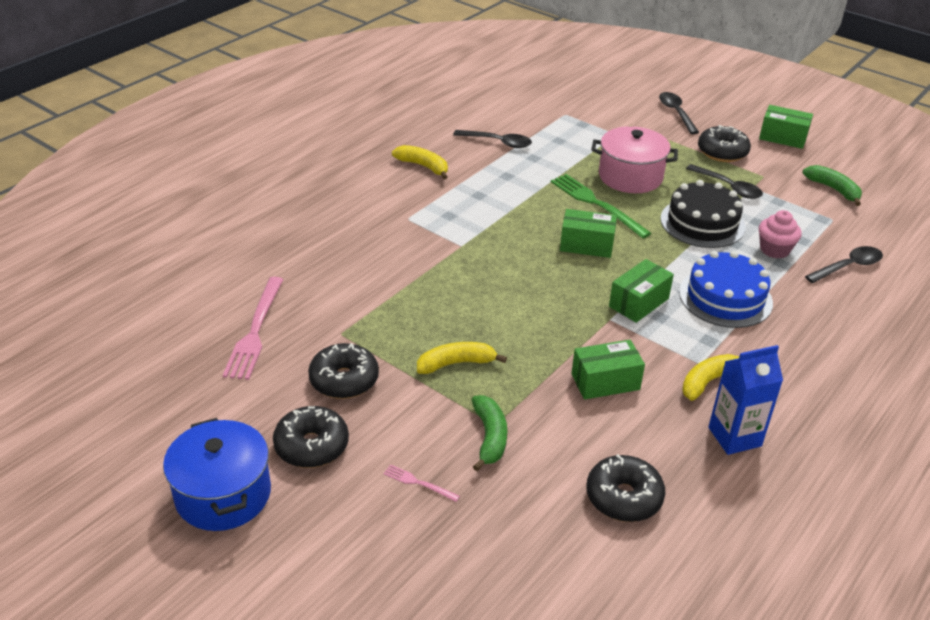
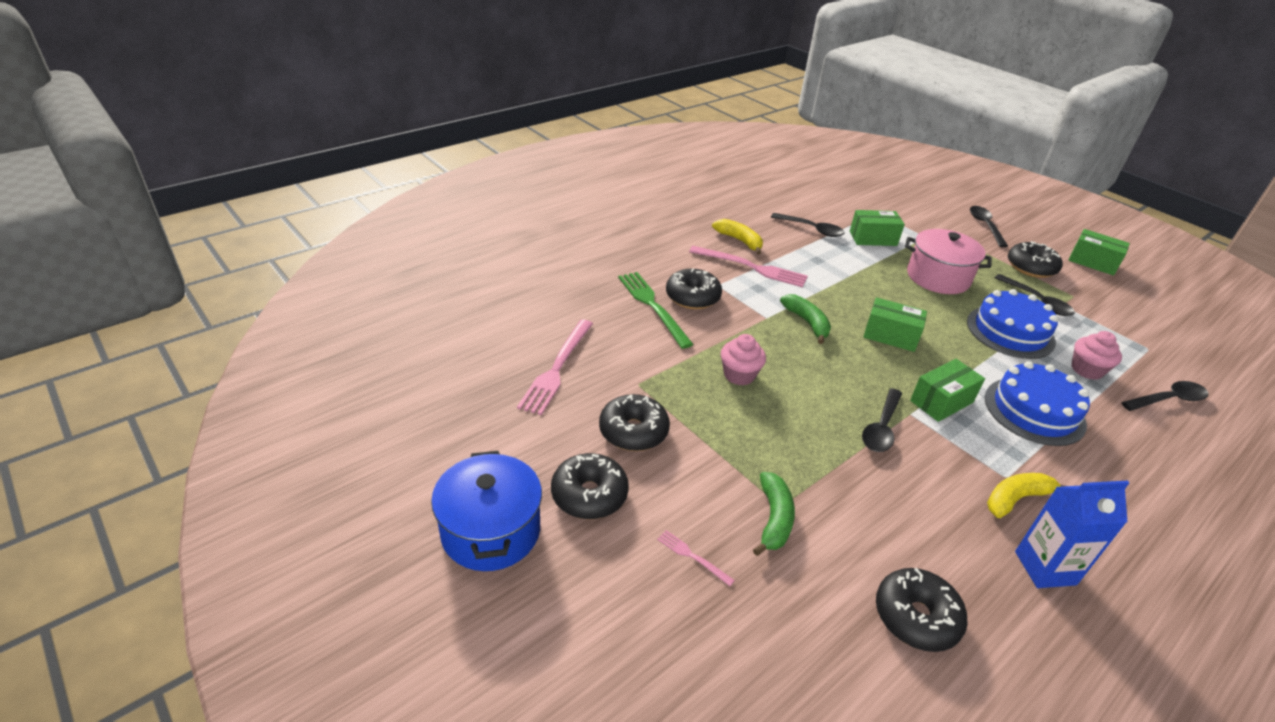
camera: 10 degrees right, 0 degrees up
(382, 235) = (692, 297): none -> black donut
(439, 194) = (751, 267): none -> pink fork
(441, 308) = (739, 375): none -> pink cupcake
(456, 363) = (748, 433): yellow banana -> none
(583, 337) = (881, 428): none -> black spoon
(596, 204) = (903, 298): green fork -> green fork (653, 306)
(605, 382) = (902, 479): green box -> green box (873, 238)
(702, 223) = (1010, 331): black cake -> blue cake
(833, 189) = (1148, 319): green banana -> green banana (807, 322)

